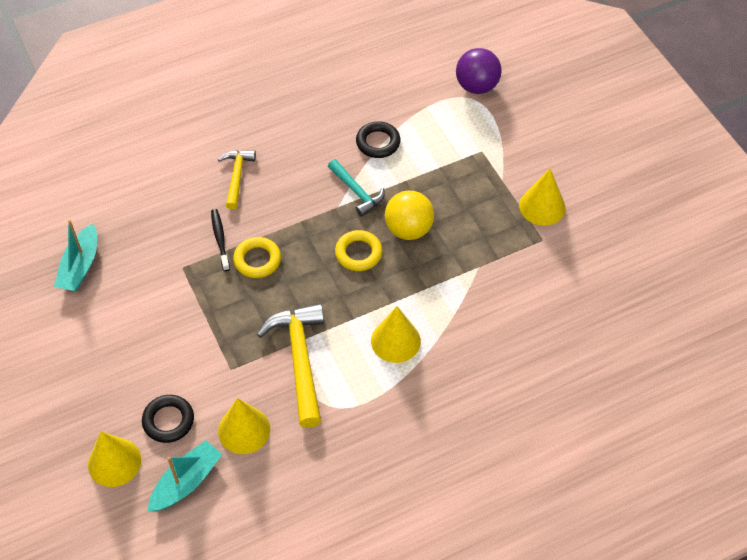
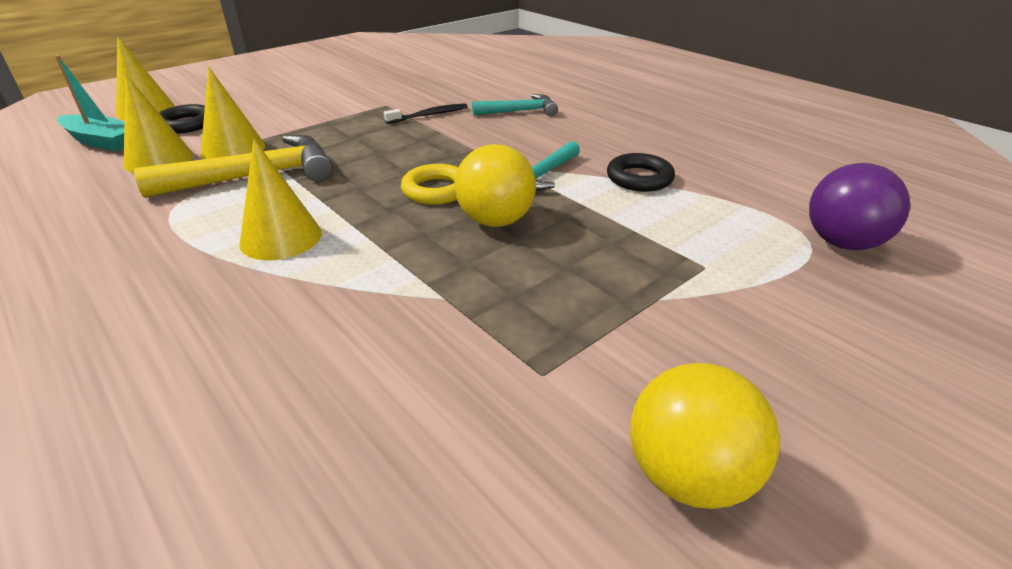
camera: 75 degrees right, 20 degrees down
(80, 266) = (377, 72): turquoise boat -> none
(237, 177) = (519, 111): yellow hammer -> turquoise hammer
(257, 260) = (406, 135): yellow ring -> none
(542, 206) = (630, 361): yellow cone -> yellow cone (233, 149)
(602, 210) = (688, 476): none -> yellow ball

